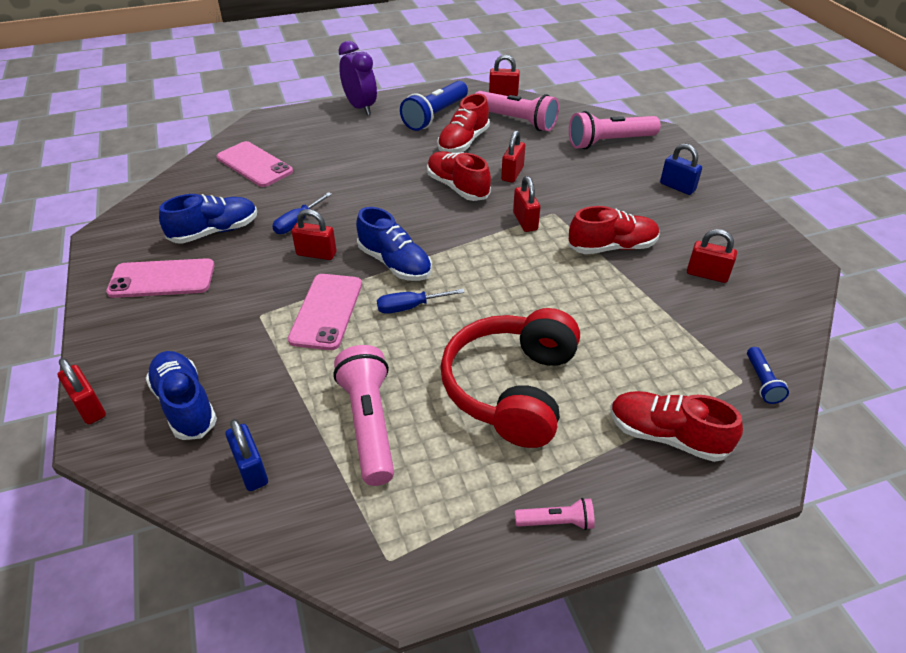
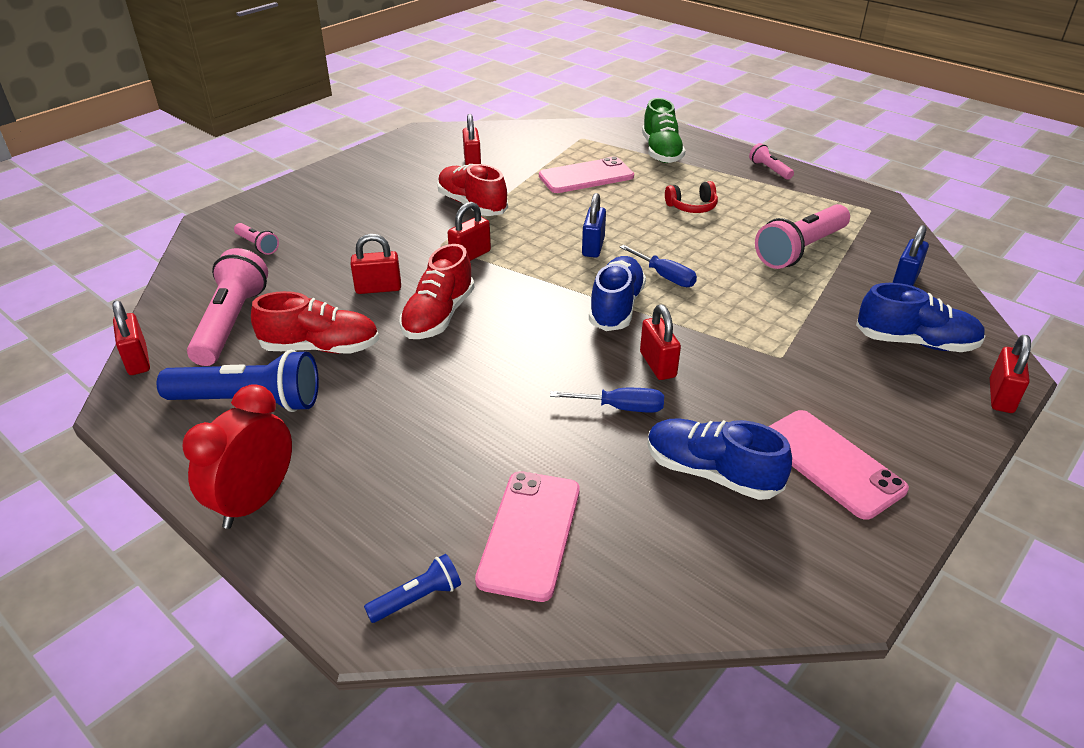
camera: 120 degrees left, 5 degrees down
(185, 404) = (915, 342): blue shoe -> blue shoe turned 105 degrees counterclockwise
(326, 311) = (725, 319): pink phone -> pink phone (586, 176)
(360, 107) = (255, 502): purple clock -> red clock
(512, 389) = (692, 207): red headphones -> red headphones, size x0.42
(609, 142) = (257, 245): pink flashlight -> pink flashlight, size x0.49
(666, 436) = (661, 152): red shoe -> green shoe
(677, 187) = (336, 193): blue padlock -> blue padlock (593, 247)
(762, 382) = (575, 132): blue flashlight -> blue flashlight (417, 598)

